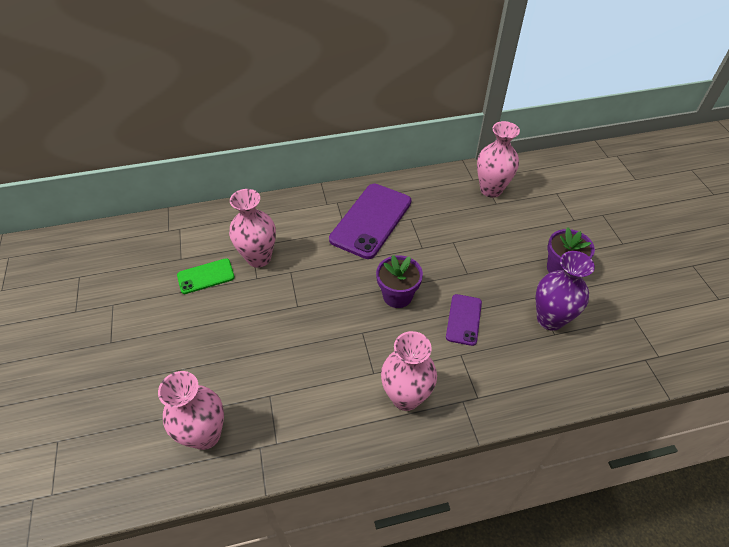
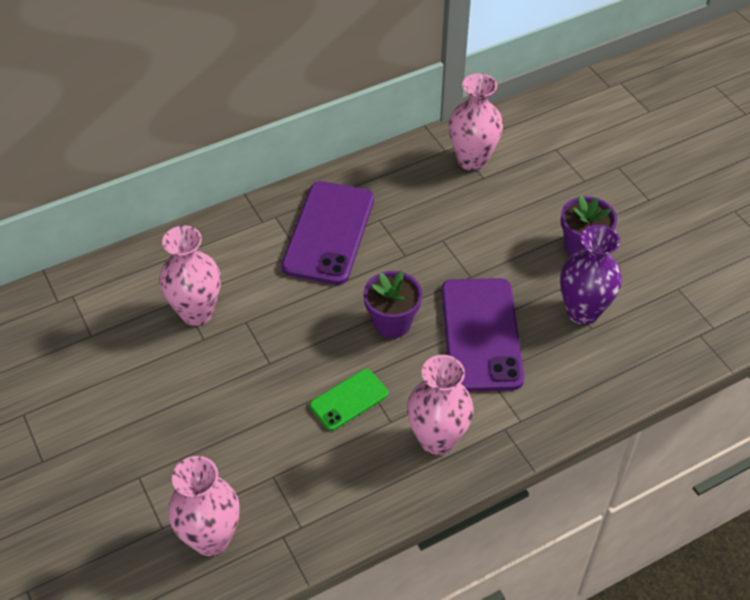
camera: 15 degrees left, 0 degrees up
(206, 276) = (135, 351): green phone -> green phone (349, 400)
(463, 319) = (481, 334): purple phone -> purple phone, size x1.89

